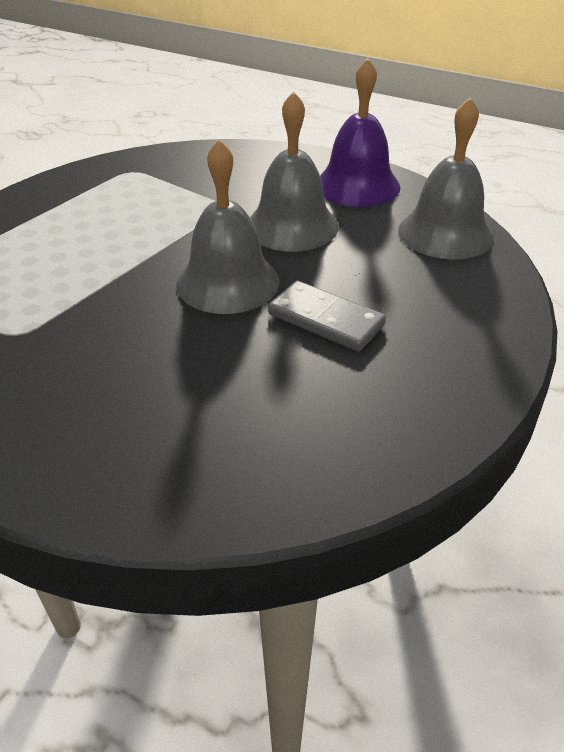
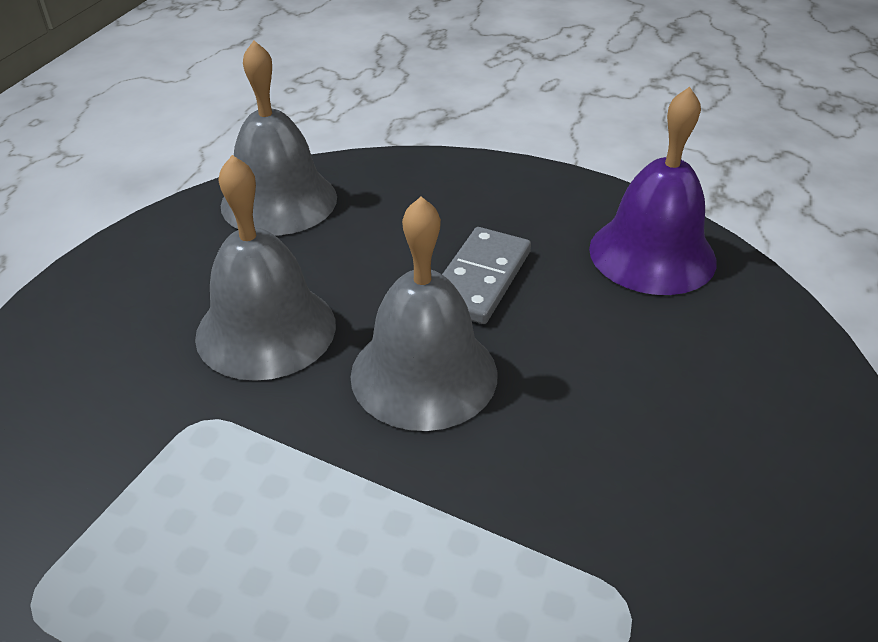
camera: 100 degrees left, 0 degrees up
(357, 185) = (143, 276): purple bell -> purple bell (652, 254)

